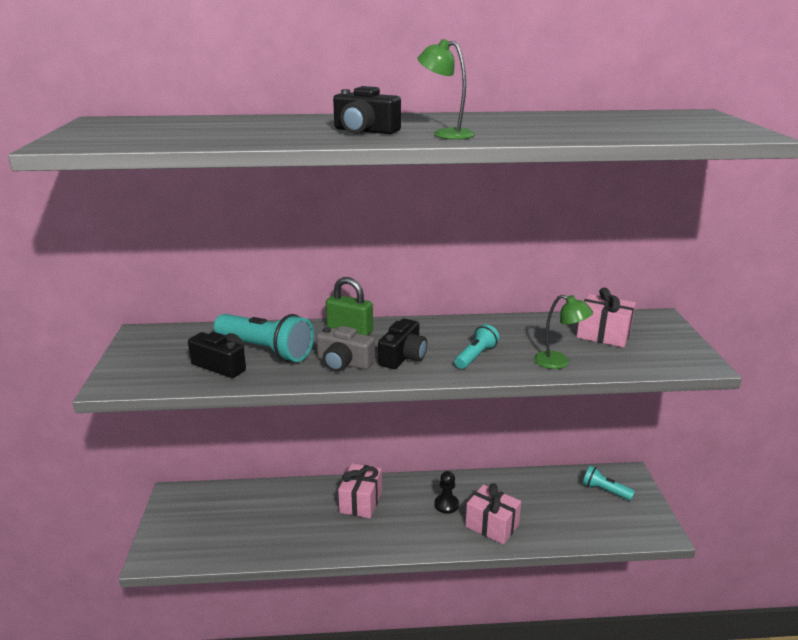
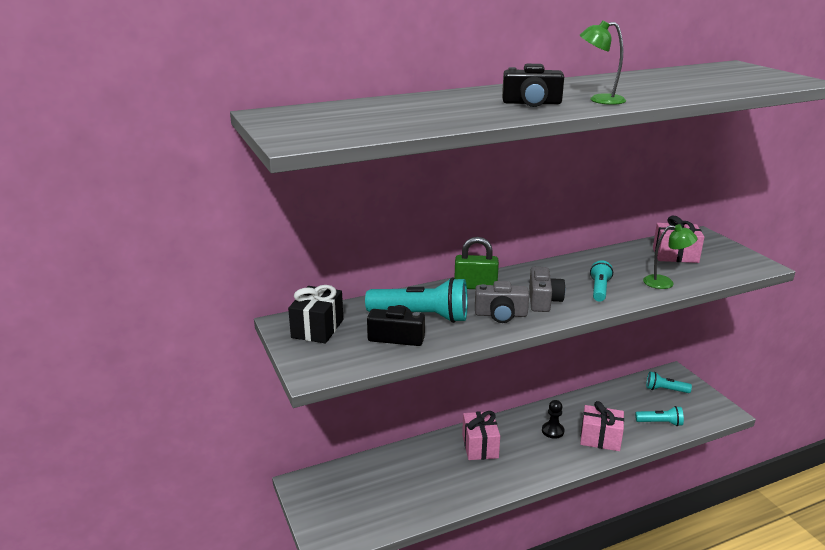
camera: 20 degrees left, 0 degrees up
(162, 344) = (317, 328): none -> black gift
(403, 357) = (543, 300): black camera -> grey camera
(572, 525) = (660, 423): none -> turquoise flashlight

